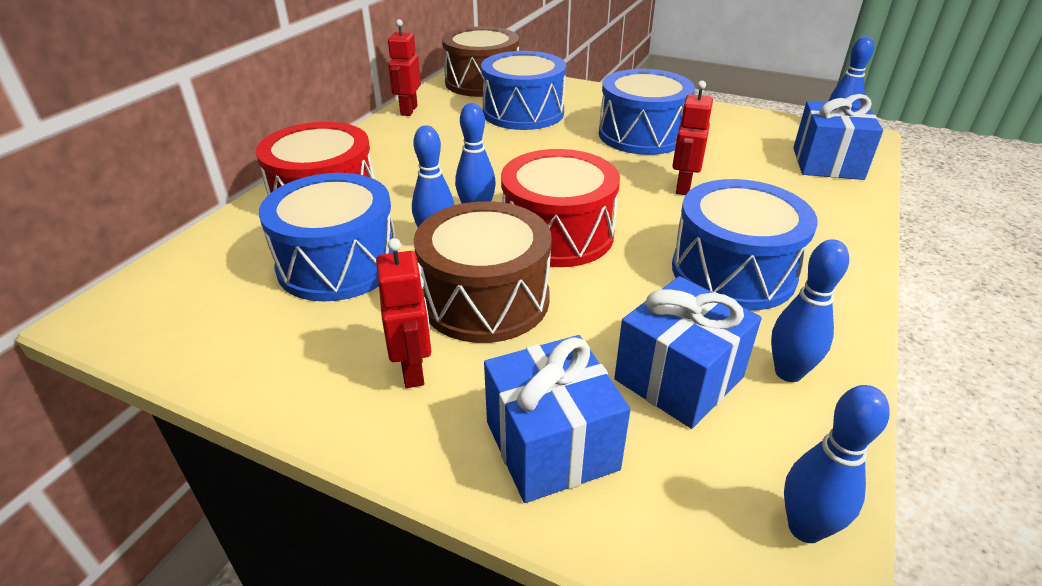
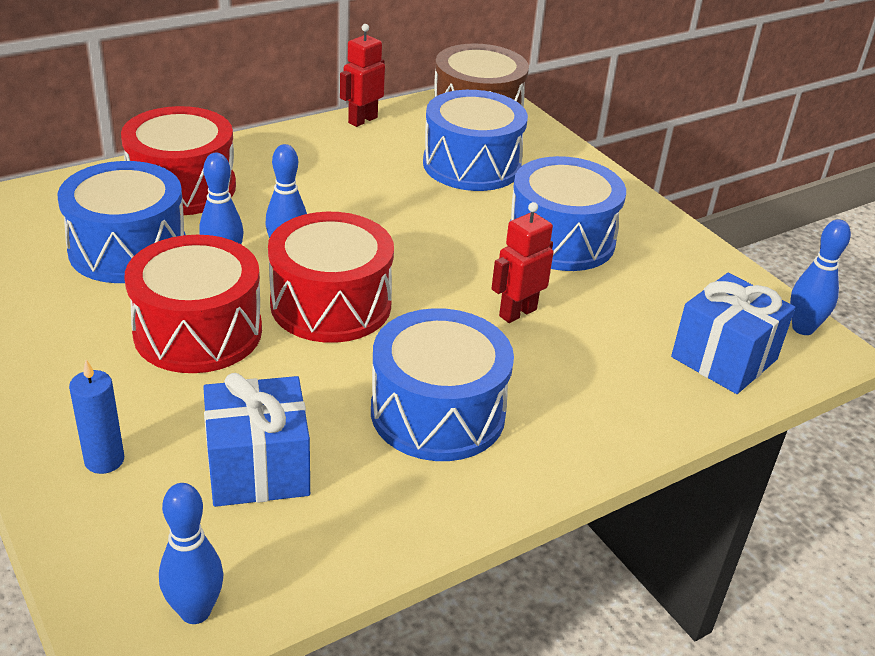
camera: 30 degrees right, 0 degrees up
(413, 370) = (81, 359): red robot -> none
(485, 299) = (198, 332): brown drum -> red drum
(551, 445) = (104, 460): blue gift -> blue candle
(788, 373) = (352, 513): blue bowling pin -> none

